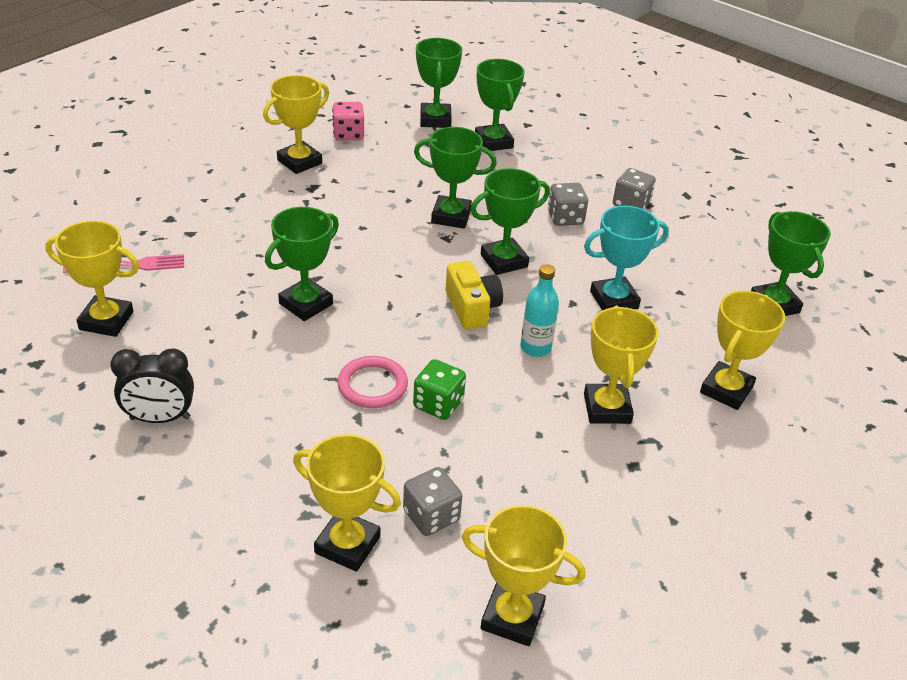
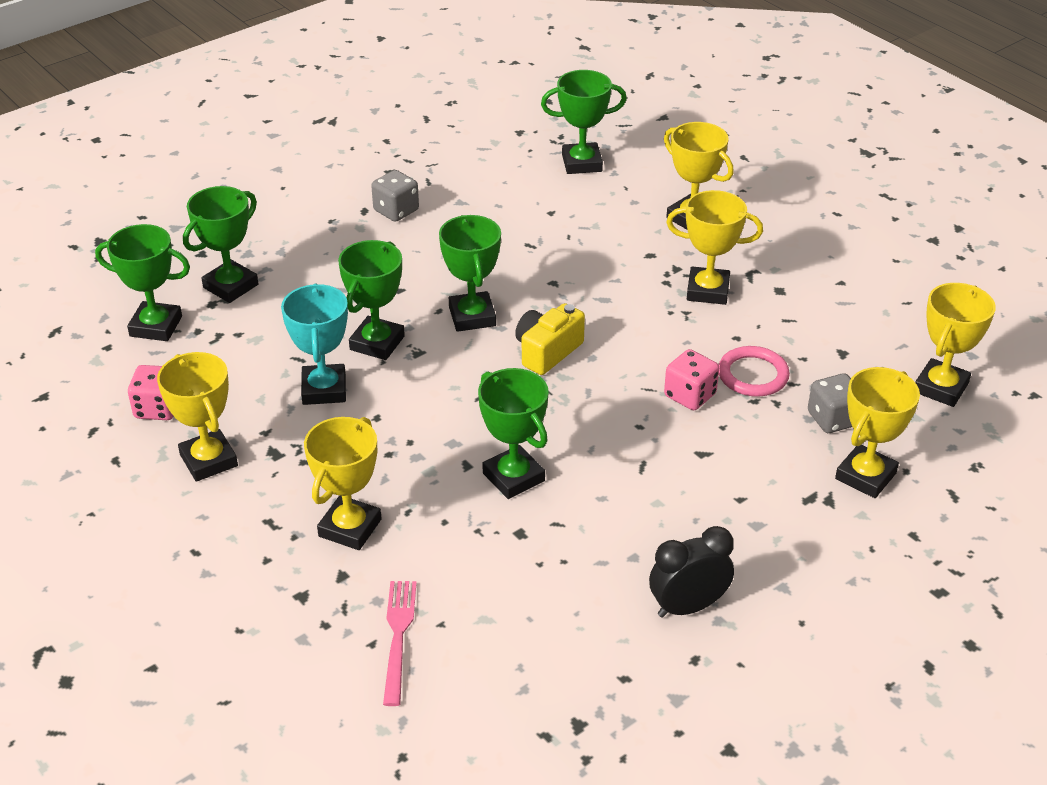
camera: 75 degrees left, 0 degrees up
(106, 321) = (509, 658): yellow trophy -> yellow trophy (350, 528)
(160, 418) = (688, 606): black clock -> black clock turned 120 degrees counterclockwise
(372, 385) = (657, 438): pink ring -> pink ring (753, 375)
(438, 404) = (690, 395): green dice -> pink dice
(472, 308) = (547, 351): yellow camera -> yellow camera turned 45 degrees counterclockwise
(493, 142) = (230, 286): green trophy -> green trophy turned 45 degrees counterclockwise
(535, 348) = (617, 319): turquoise bottle -> none
(565, 218) = (406, 260): grey dice -> none
(614, 300) = (554, 255): turquoise trophy -> turquoise trophy (324, 389)

